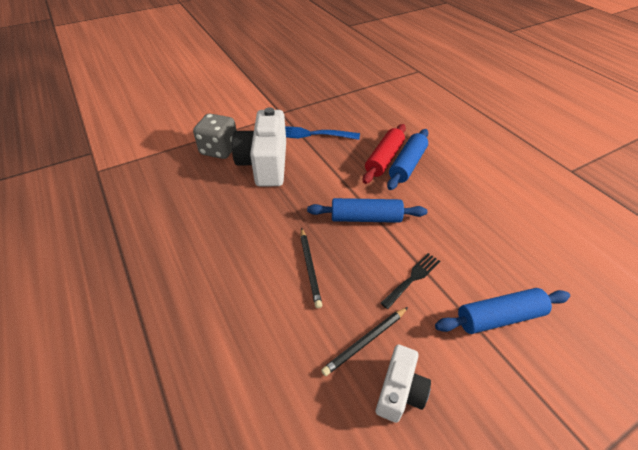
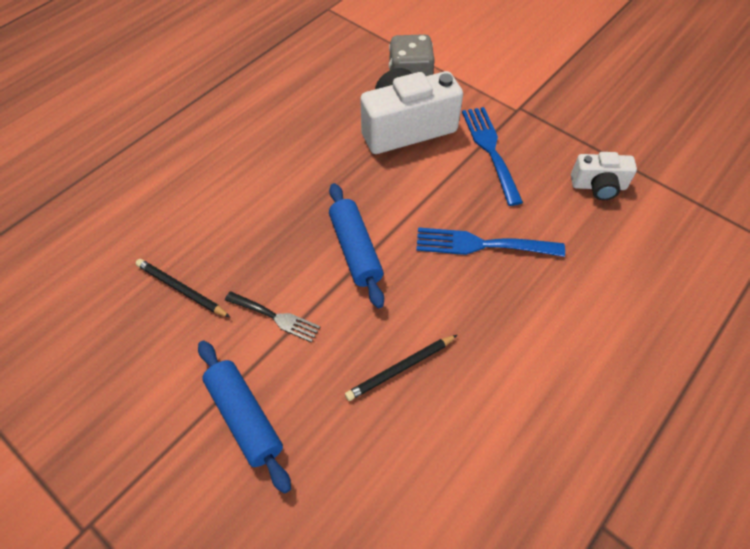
camera: 70 degrees right, 10 degrees up
(310, 268) = (260, 218): black pencil -> black pencil (400, 368)
(384, 159) = (481, 245): red rolling pin -> blue fork
(399, 391) = (133, 330): white camera -> white camera (598, 186)
(407, 165) = (484, 275): blue rolling pin -> none

